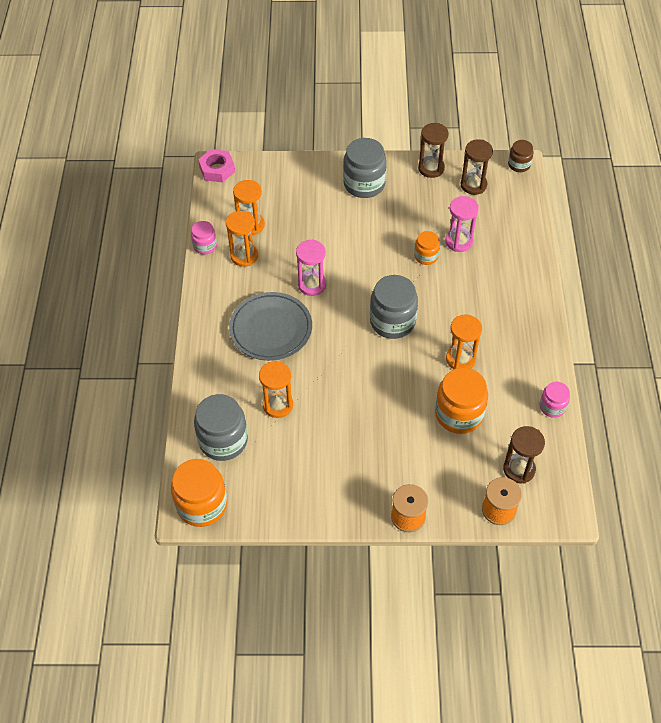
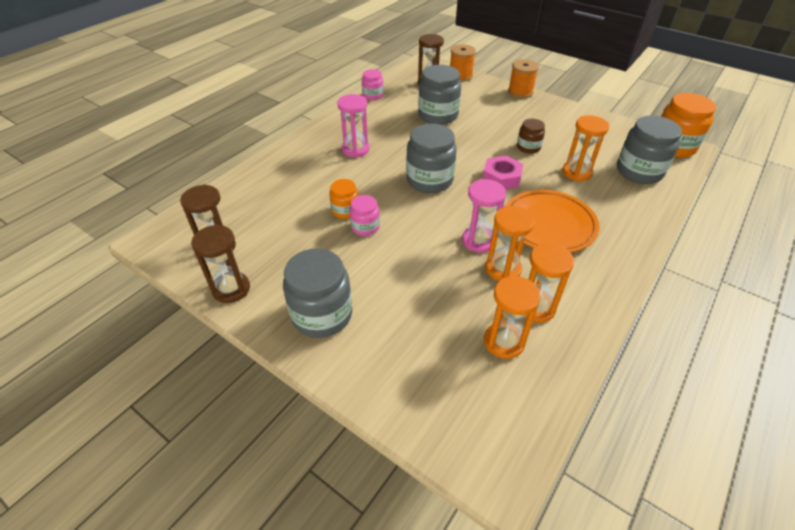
camera: 145 degrees left, 10 degrees down
(205, 246) = (582, 347): pink jar -> pink jar (365, 227)
(217, 169) = (502, 469): pink nut -> pink nut (501, 178)
(271, 329) = (549, 224): grey plate -> orange plate
(459, 241) = (302, 207): pink hourglass -> pink hourglass (355, 149)
(459, 414) = (438, 115): orange jar -> grey jar
(460, 359) = (402, 138): orange hourglass -> orange hourglass (503, 269)
(519, 165) = (150, 241): brown jar -> brown jar (528, 147)

